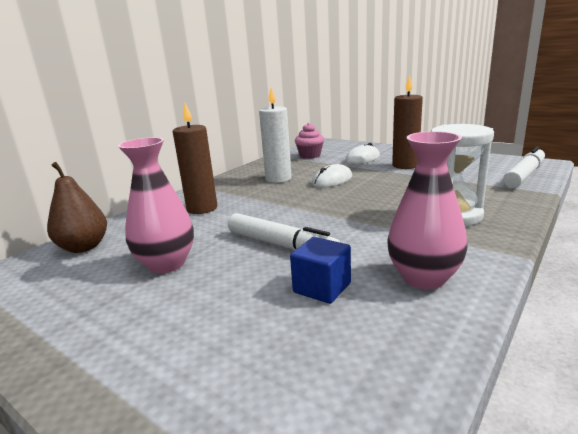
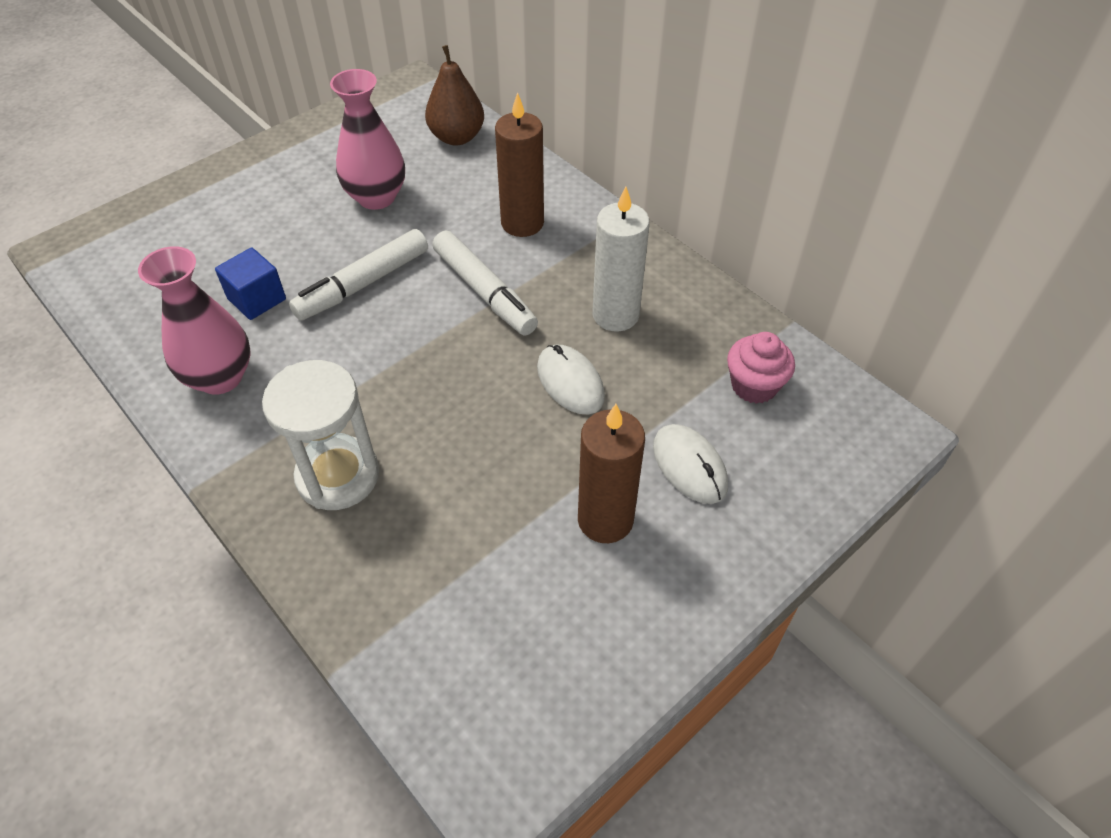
camera: 100 degrees right, 30 degrees up
(524, 175) = (441, 690): white marker -> white marker (484, 291)

